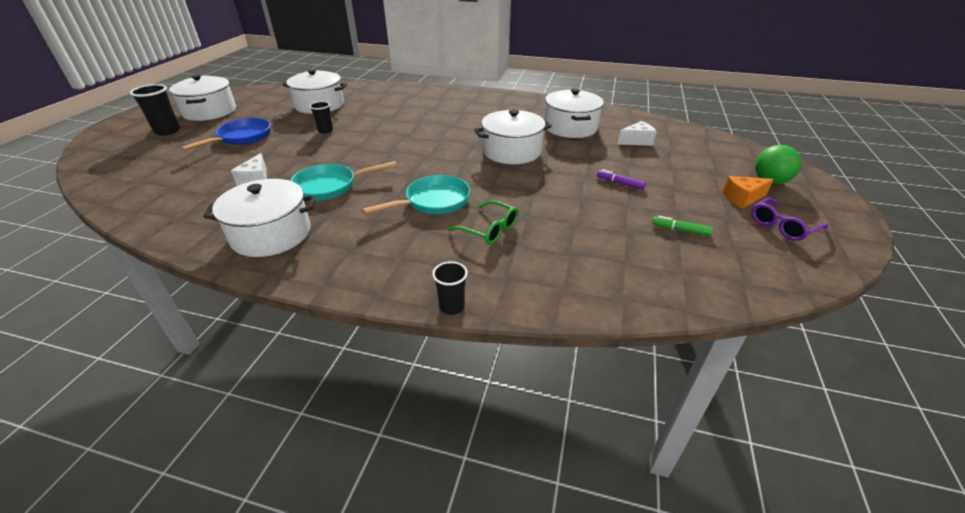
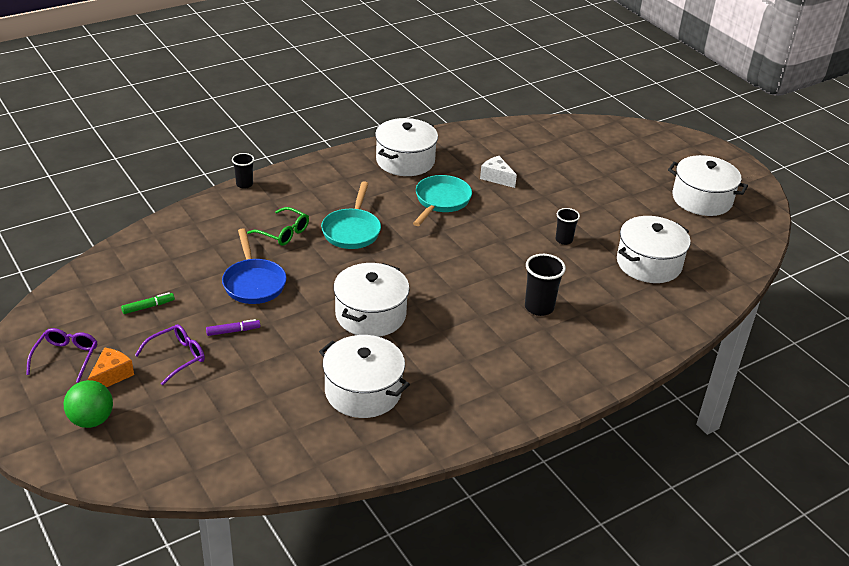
camera: 130 degrees right, 0 degrees up
(167, 131) = (664, 168): black cup -> black cup (539, 307)
(242, 138) = (601, 196): blue pan -> blue pan (253, 283)
(489, 229) = (283, 233): green glasses -> green glasses turned 135 degrees counterclockwise
(637, 141) = (269, 411): white cheese -> none
(679, 187) = (177, 357): none -> purple glasses

